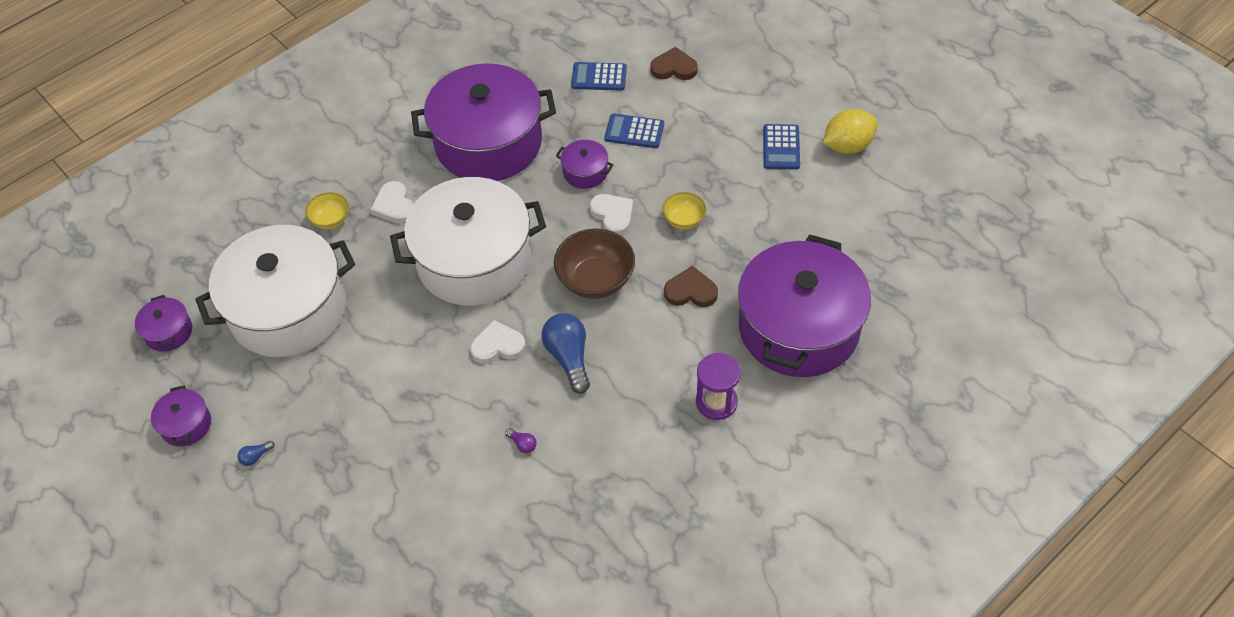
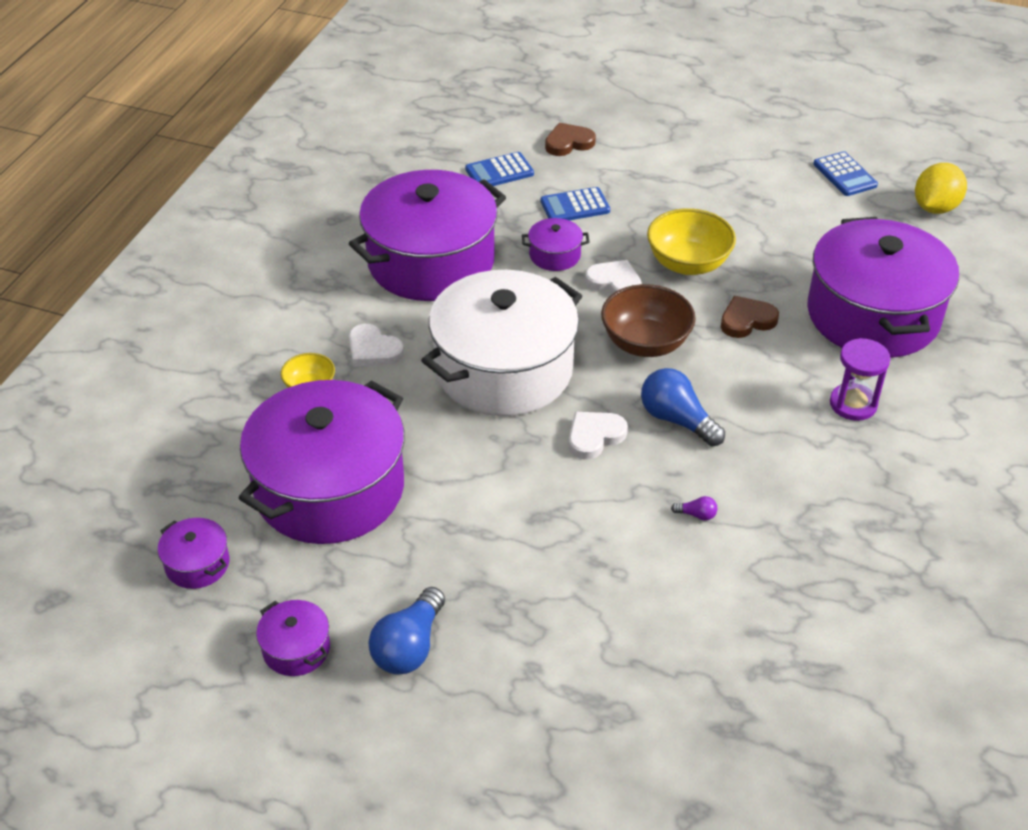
camera: 30 degrees left, 10 degrees down
(256, 457) = (409, 646): blue light bulb -> blue light bulb, size x2.30
(288, 309) = (329, 488): white pot -> purple pot
(684, 220) = (688, 264): yellow bowl -> yellow bowl, size x1.78
(781, 147) = (727, 176): blue calculator -> blue calculator (845, 175)
(847, 146) = (787, 157): yellow lemon -> yellow lemon (935, 208)

